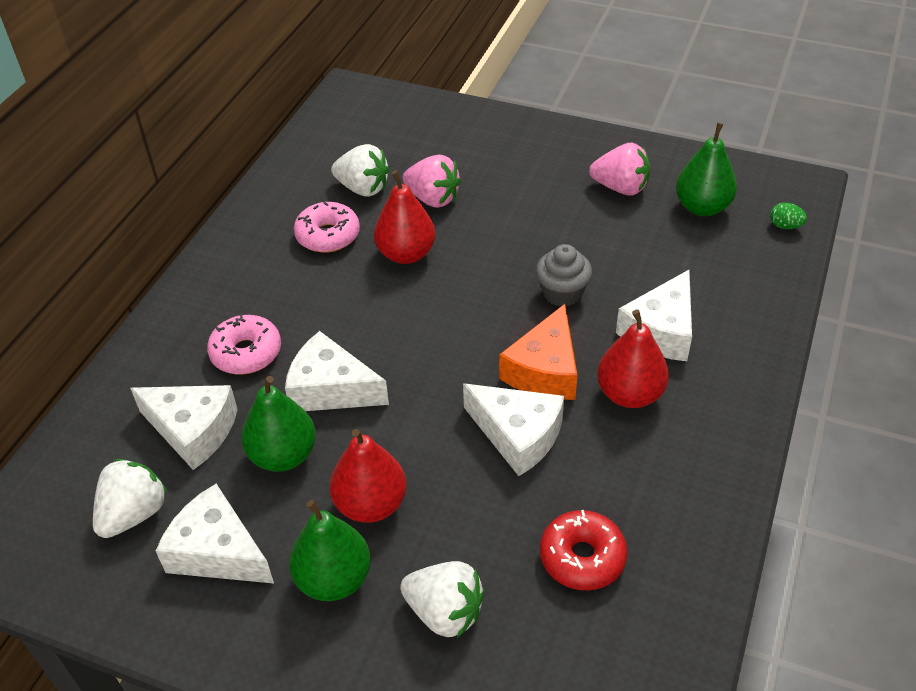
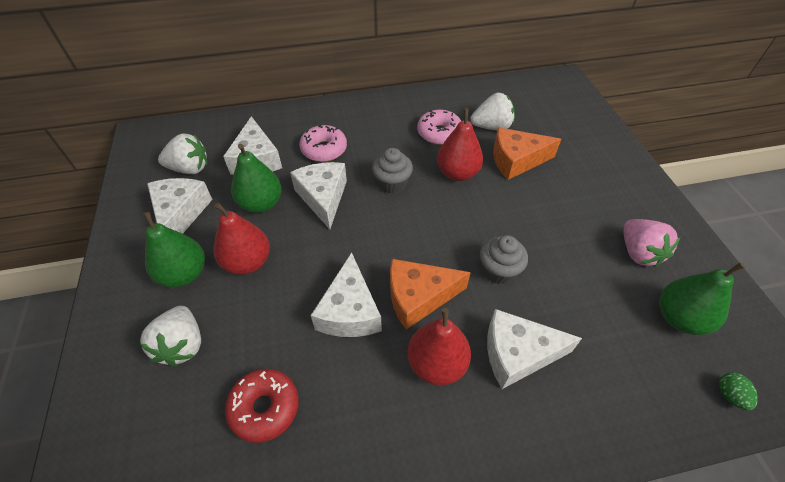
camera: 55 degrees right, 5 degrees up
(363, 188) = (491, 127): white strawberry -> white strawberry turned 90 degrees counterclockwise
(369, 316) = (392, 184): none -> grey cupcake
(433, 199) = (516, 160): pink strawberry -> orange cheese

